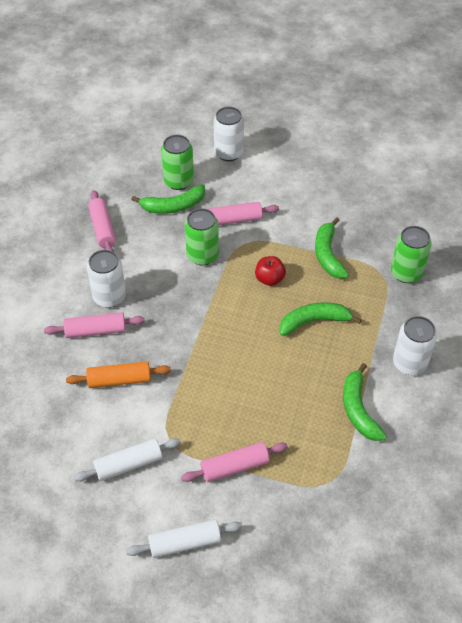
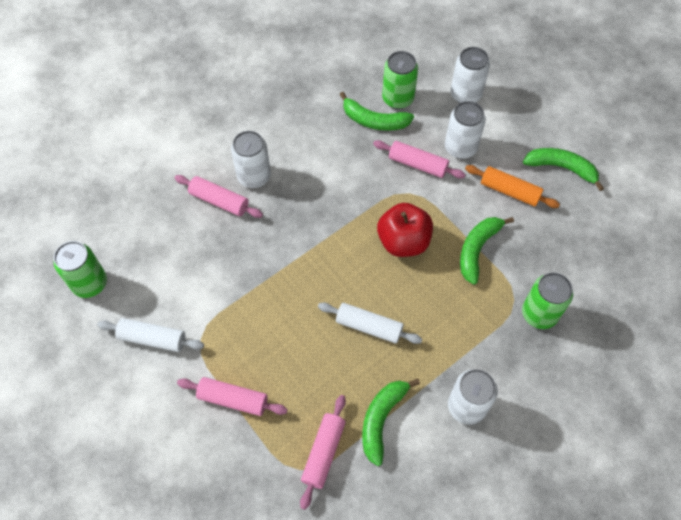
camera: 35 degrees right, 10 degrees up
(102, 229) = (297, 109): pink rolling pin -> pink rolling pin (323, 453)
(119, 380) = (203, 258): orange rolling pin -> orange rolling pin (509, 191)
(185, 543) = (141, 438): white rolling pin -> white rolling pin (369, 327)
(202, 255) = (362, 183): green can -> green can (90, 283)
(256, 192) = (460, 148): none -> white can
(269, 279) = (403, 242): red apple -> red apple, size x1.66
(314, 321) = (410, 308): green banana -> green banana (561, 168)

